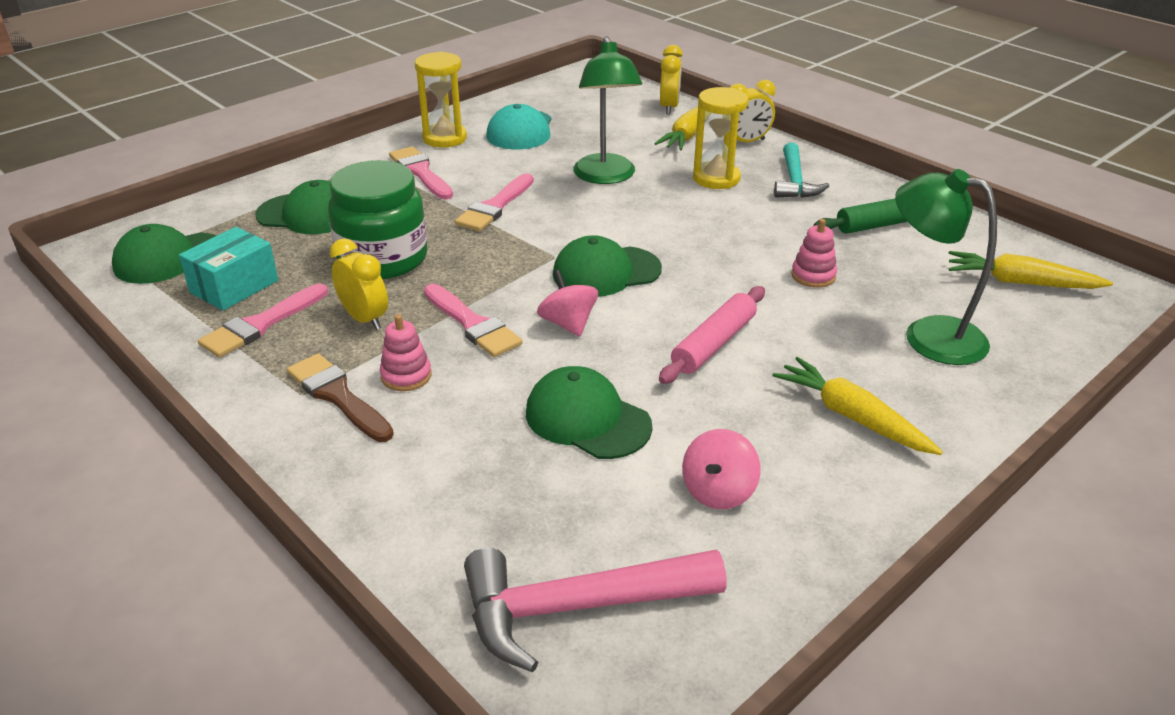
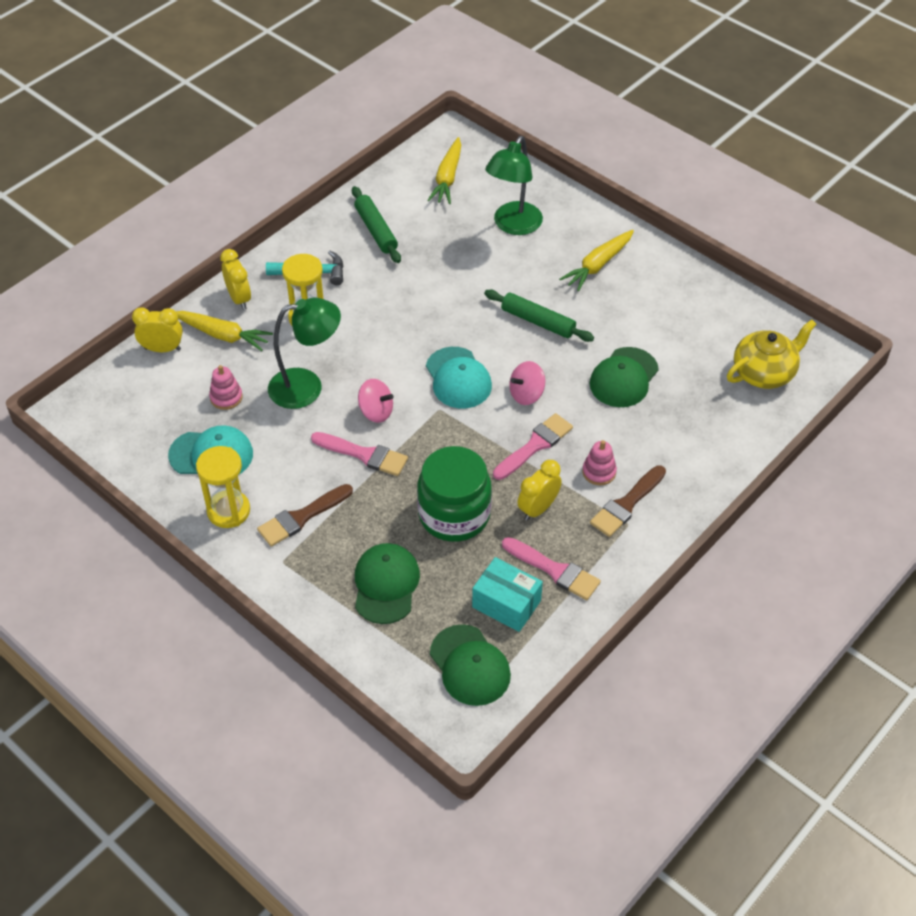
camera: 95 degrees left, 15 degrees up
(420, 172) = (301, 517): pink brush -> brown brush
(576, 608) = (764, 373): pink hammer -> yellow teapot
(606, 272) = (458, 378): green cap -> turquoise cap
(713, 344) = (538, 321): pink rolling pin -> green rolling pin
(718, 491) = (671, 321): pink spinning top -> pink spinning top (376, 412)
(813, 276) = (450, 271): pink stacking toy -> pink stacking toy (226, 397)

